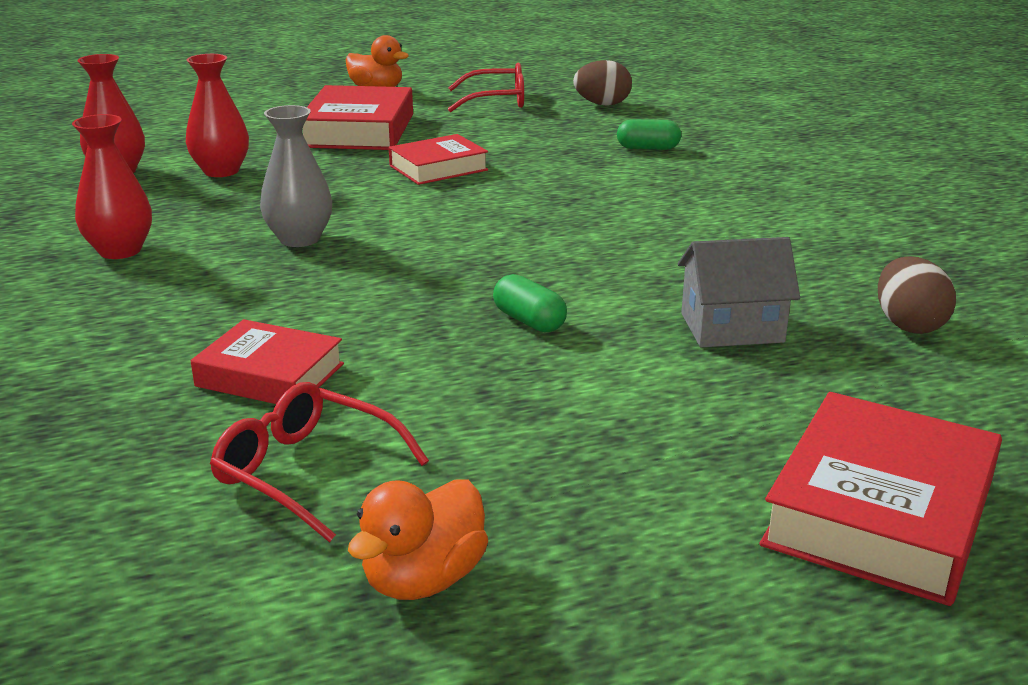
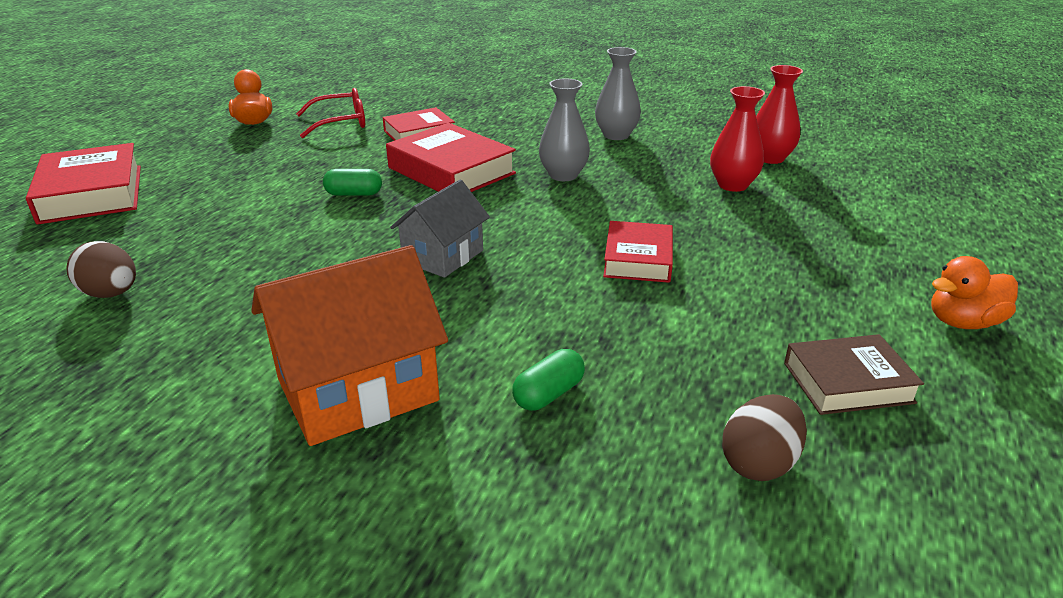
camera: 130 degrees right, 5 degrees up
(120, 251) = (616, 135): red vase -> grey vase
(359, 130) = (793, 261): red book -> red book (451, 171)
(496, 101) = (848, 383): red glasses -> brown book
(732, 328) = (234, 239): grey house -> grey house (443, 256)
(756, 188) = (357, 390): none -> orange house

